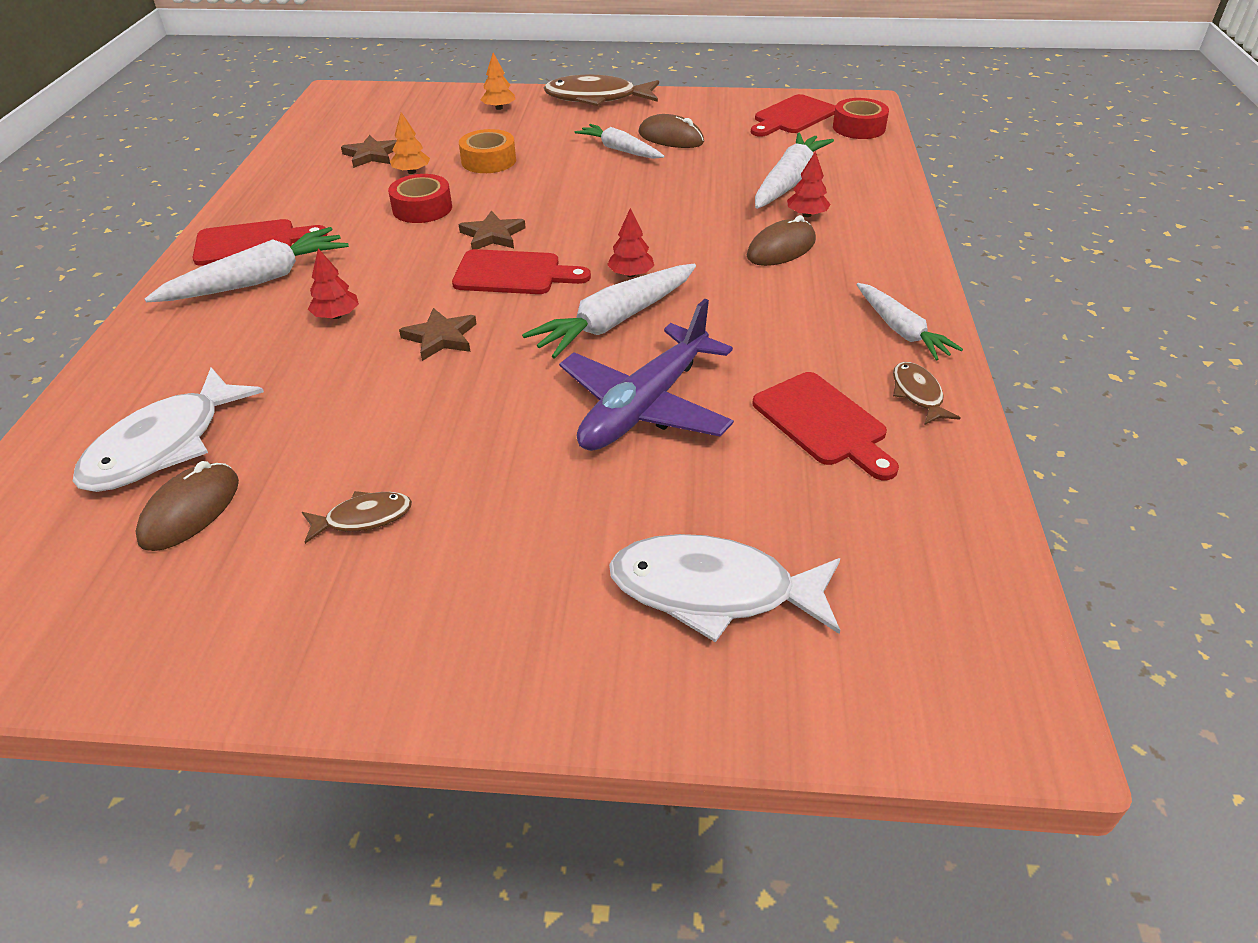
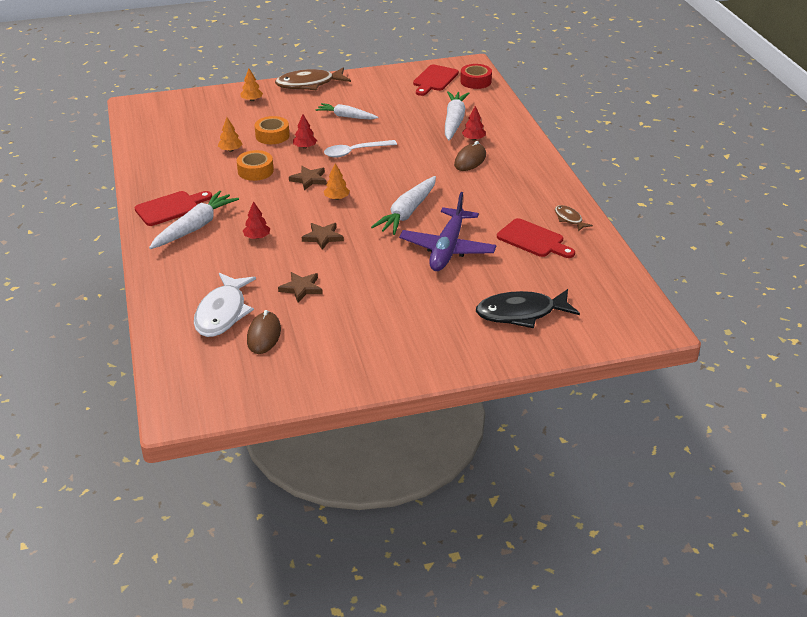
camera: 20 degrees left, 5 degrees down
(363, 518) = (349, 320): brown fish -> none
(371, 155) = (196, 143): brown star -> brown star (301, 288)
(422, 208) = (255, 171): red tape -> orange tape
(513, 273) = (336, 198): red cutting board -> orange tree
(596, 204) = (355, 152): none -> white spoon
(631, 274) = (400, 187): red tree -> red tree (305, 147)
(671, 138) = (371, 104): brown mouse -> none
(713, 591) = (521, 313): white fish -> black fish
(901, 330) = (549, 191): white carrot -> none

